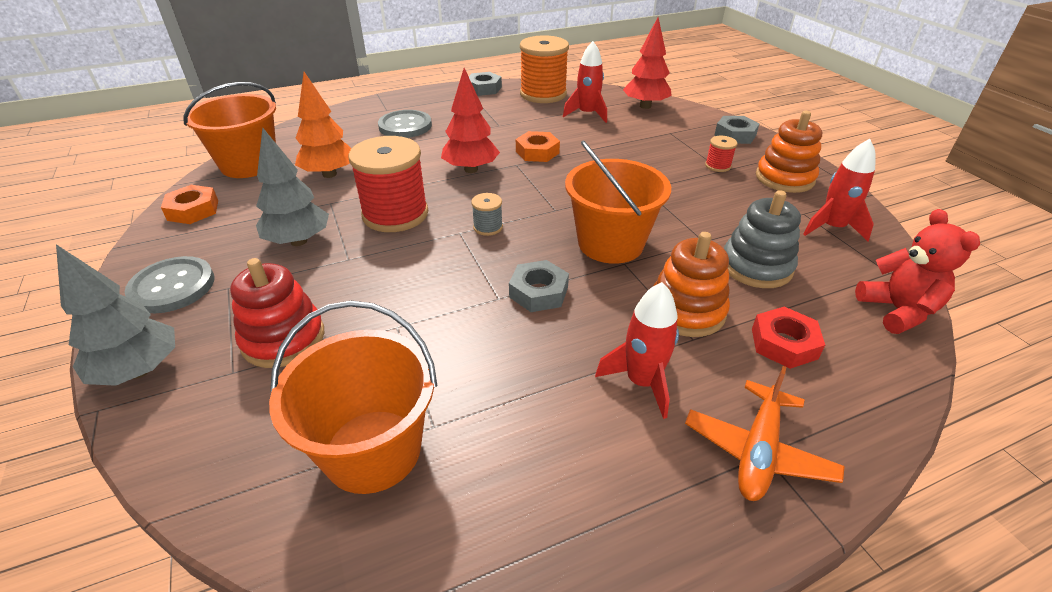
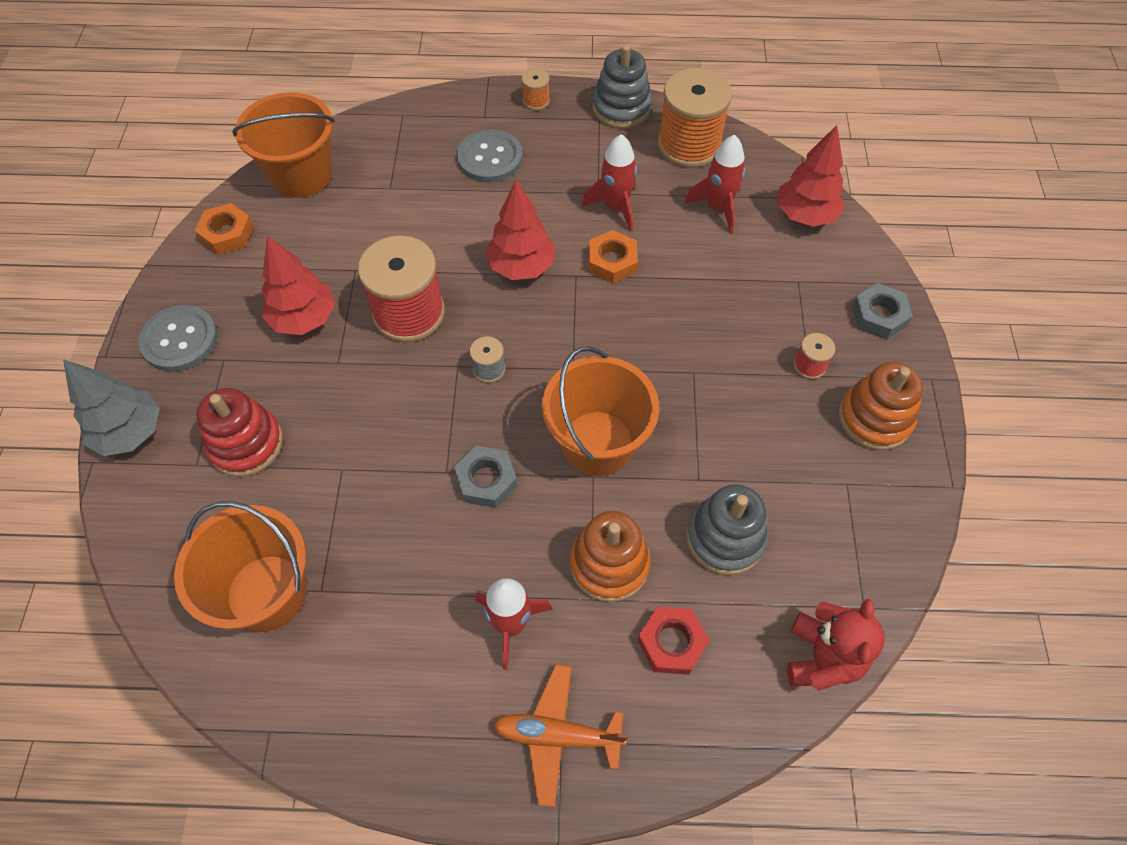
camera: 25 degrees right, 20 degrees up
(298, 241) = (304, 319): grey tree -> red tree
(329, 174) = (373, 221): orange tree -> none
(420, 96) = (536, 101): none -> orange spool
(484, 88) = (621, 108): grey nut -> grey stacking toy
(758, 451) = (557, 735): orange plane -> orange plane turned 45 degrees clockwise
(832, 228) = (859, 519): red rocket -> red rocket (615, 207)

